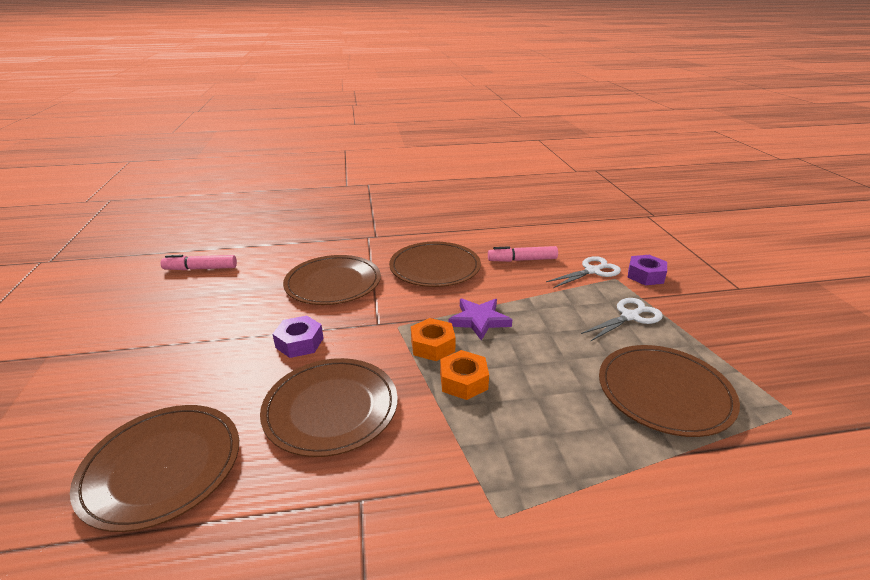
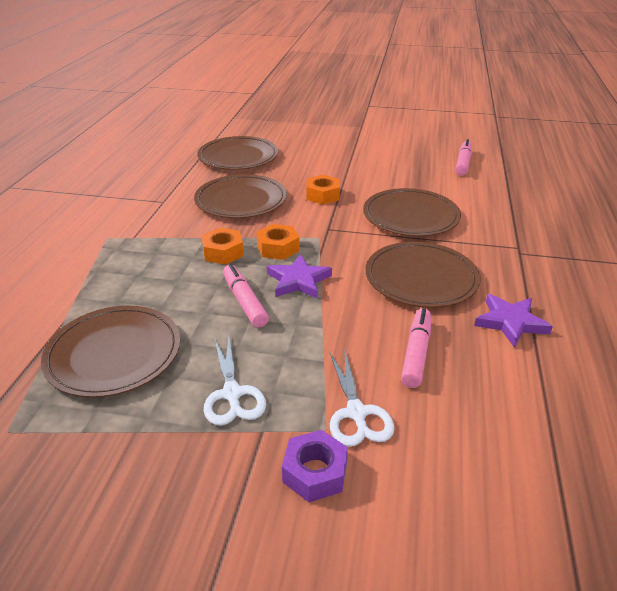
camera: 110 degrees right, 5 degrees up
(299, 343) = (323, 195): purple nut -> orange nut
(464, 235) = (510, 322): none -> purple star
(531, 341) = (244, 301): none -> pink marker

